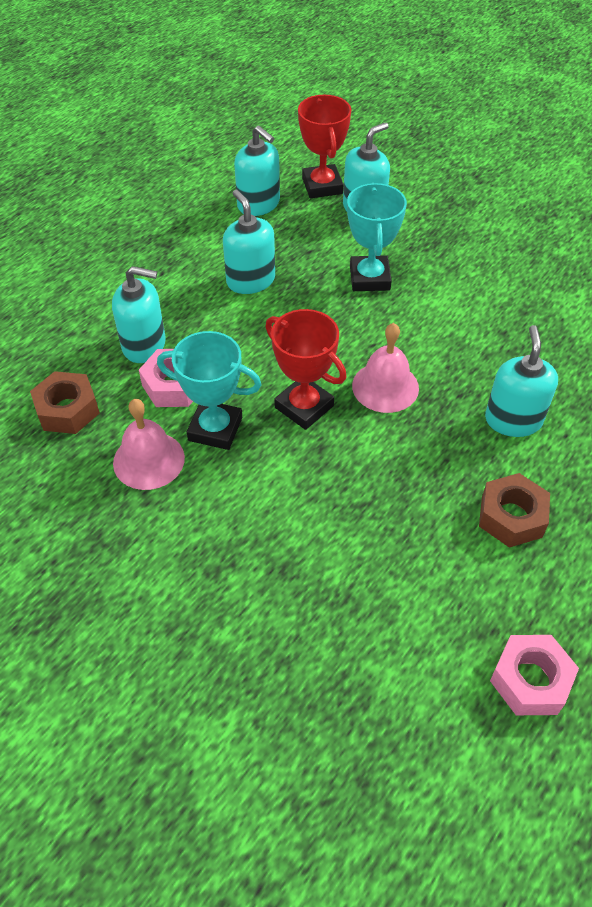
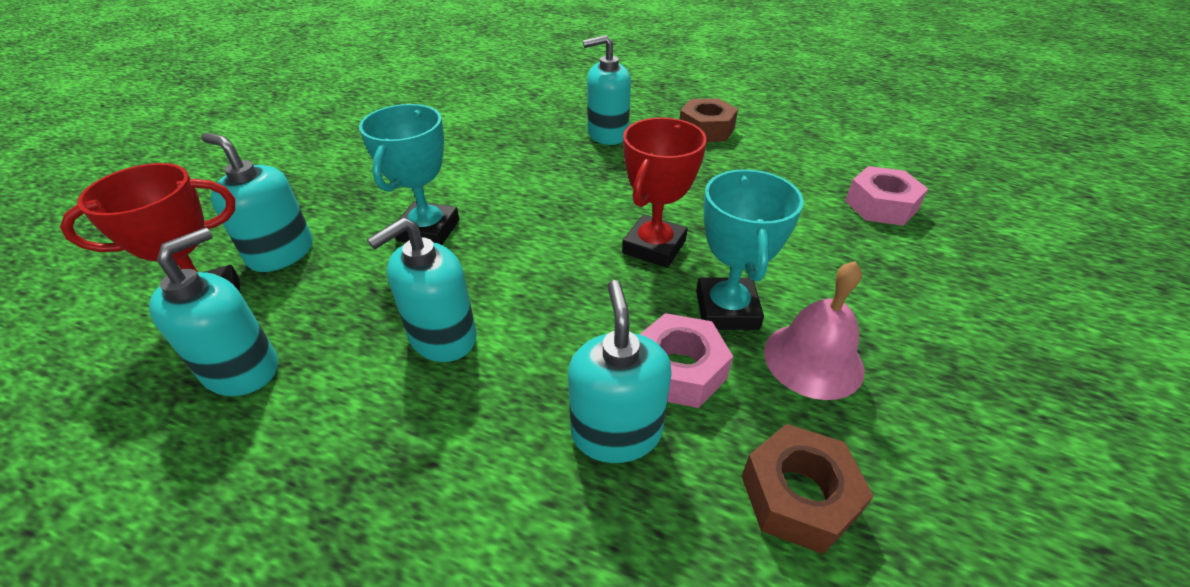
camera: 105 degrees left, 10 degrees down
(369, 278) = (428, 230): turquoise trophy -> turquoise trophy turned 60 degrees counterclockwise
(385, 386) = (599, 199): pink bell -> none
(530, 680) = (829, 116): pink nut -> pink nut (880, 205)

